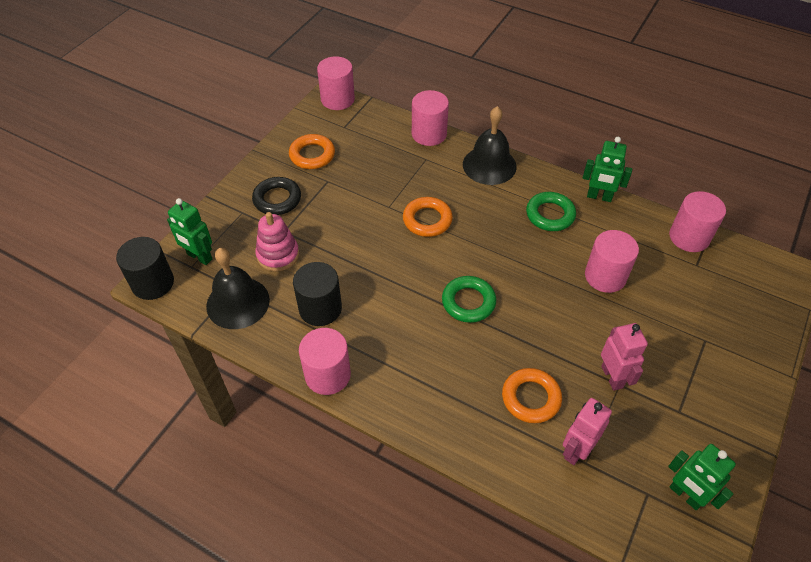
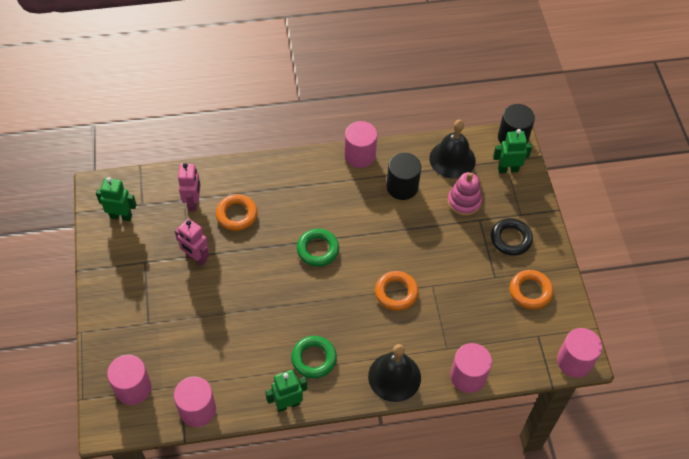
camera: 140 degrees right, 5 degrees up
(605, 276) = (241, 330): pink cylinder -> pink cylinder (133, 388)

